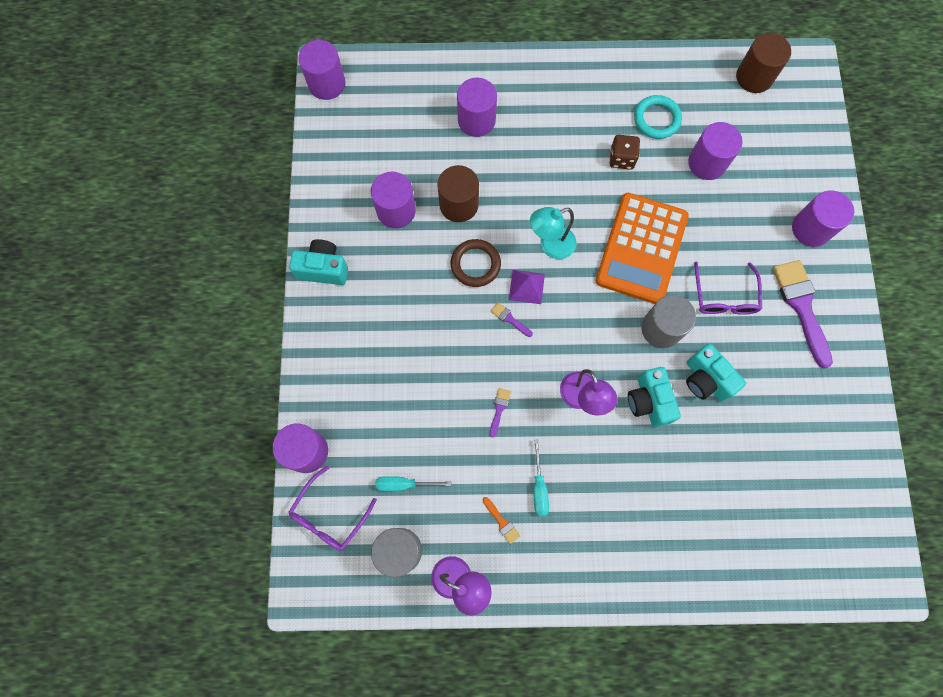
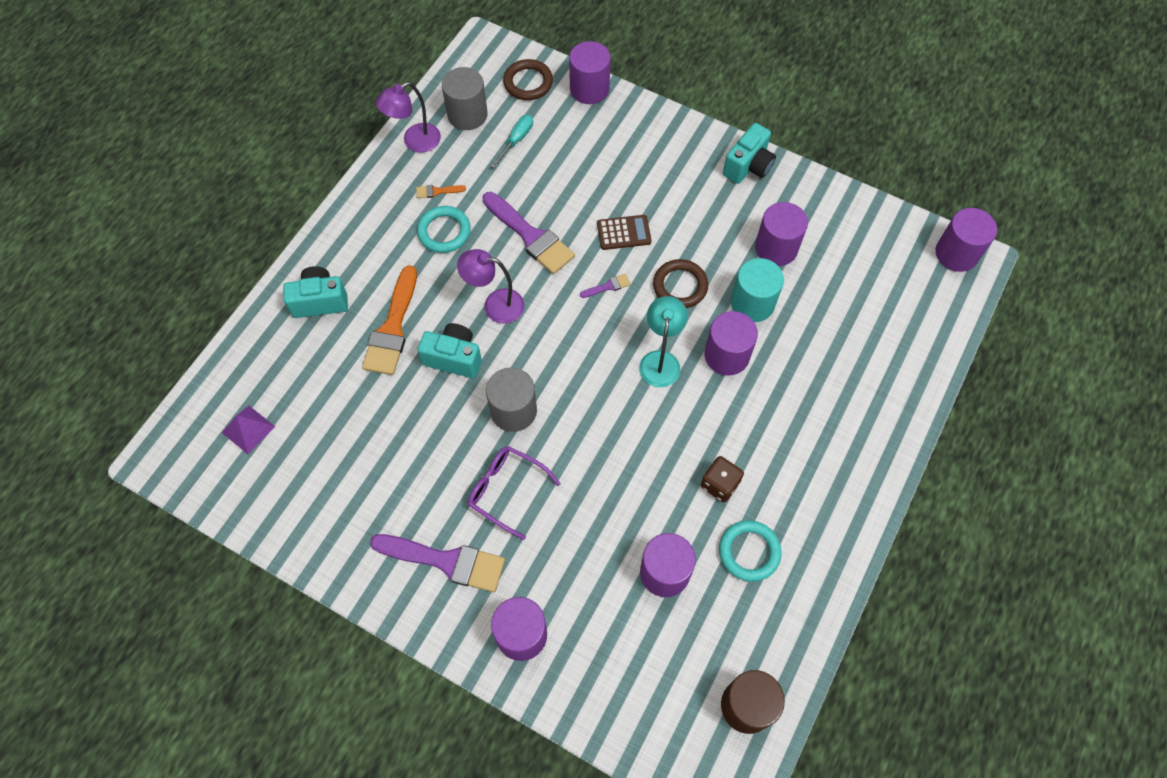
camera: 120 degrees right, 10 degrees down
(329, 515) = (528, 82): purple glasses -> brown ring
(450, 334) = (624, 233): none -> brown calculator
(459, 204) = (752, 303): brown cylinder -> turquoise cylinder
(476, 120) = (843, 367): purple cylinder -> purple cylinder (726, 355)
(499, 409) = (530, 236): purple brush -> purple brush, size x2.32
(526, 286) = (630, 317): purple pyramid -> purple pyramid (248, 429)
(539, 487) = (444, 231): turquoise screwdriver -> turquoise ring
(641, 249) = (606, 442): orange calculator -> none
(655, 469) = (392, 328): none -> orange brush
(706, 379) = (439, 420): turquoise camera -> turquoise camera (320, 301)

